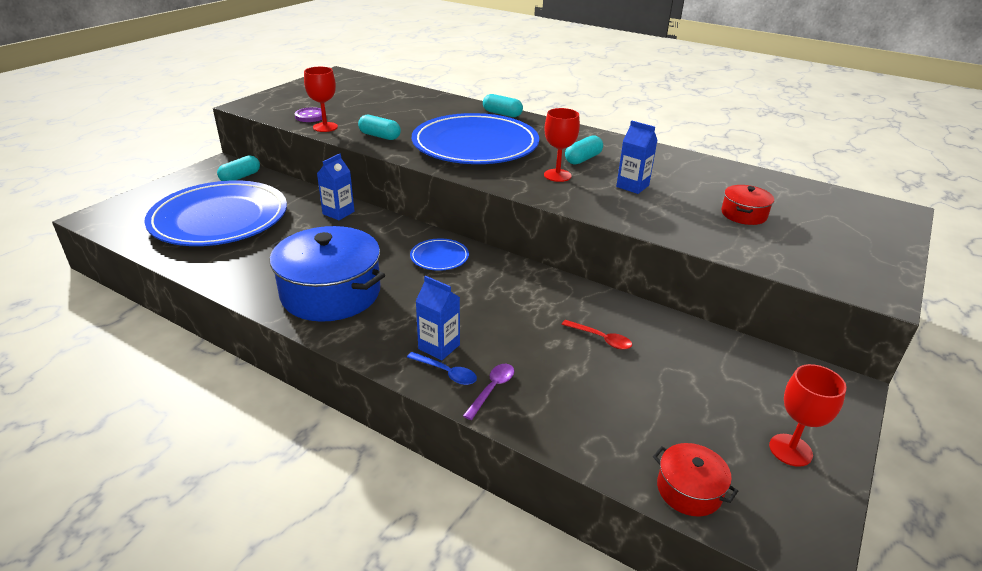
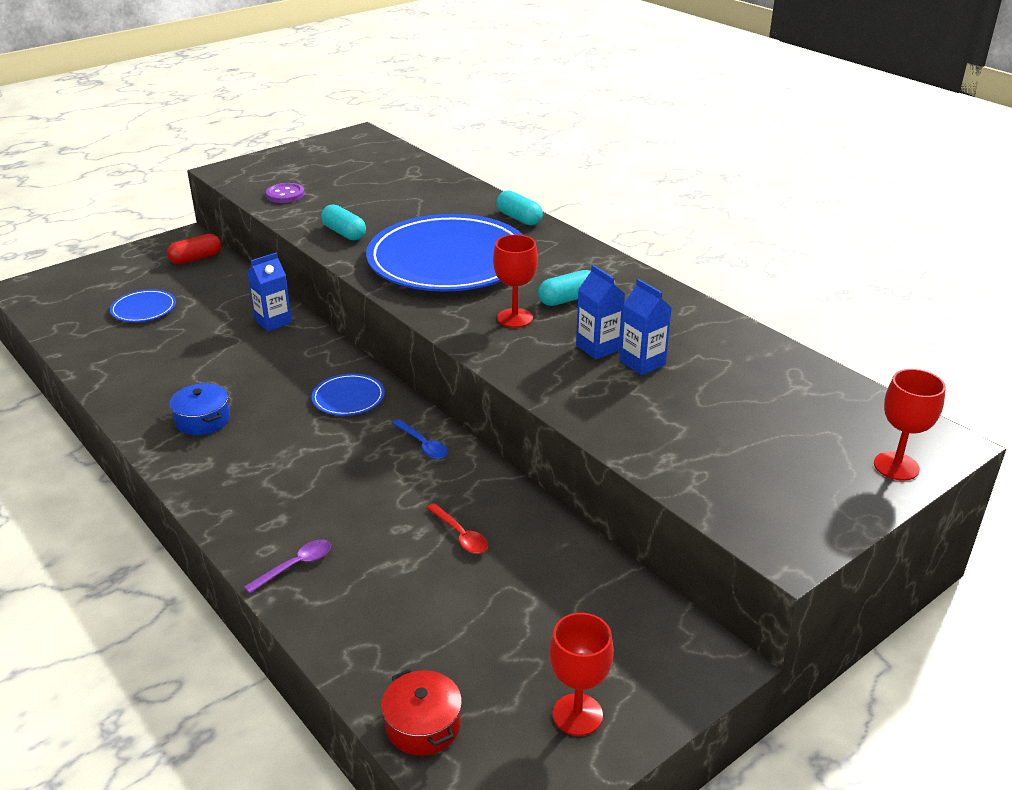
camera: 20 degrees right, 0 degrees up
(219, 218) = (144, 309): blue plate -> blue plate, size x0.41
(240, 177) = (196, 258): turquoise capsule -> red capsule
(325, 127) = (291, 212): red goblet -> red goblet (896, 466)
(331, 293) = (203, 420): blue pot -> blue pot, size x0.47
(439, 347) = (273, 506): blue carton -> blue carton (642, 363)
(446, 373) = (261, 536): blue spoon -> blue spoon (423, 445)
(743, 214) = (710, 411): red pot -> none

